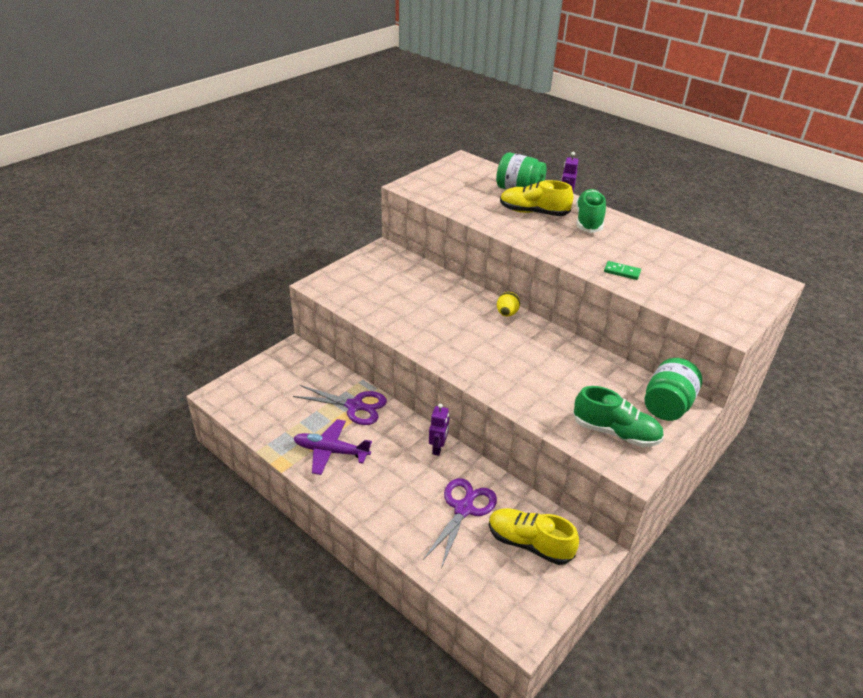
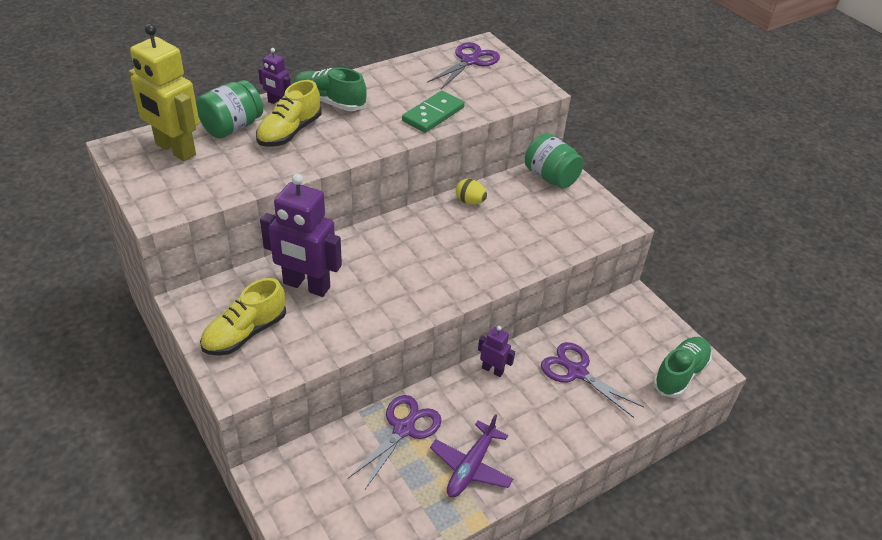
camera: 75 degrees left, 5 degrees up
(424, 291) = (306, 286): none -> purple robot
(476, 177) = (175, 150): none -> yellow robot
(507, 313) = (380, 232): yellow egg -> yellow egg (470, 201)
(529, 543) = (624, 338): yellow shoe -> yellow shoe (245, 333)
(615, 432) = (576, 218): green shoe -> green shoe (680, 374)
(622, 272) = (433, 114): green domino -> green domino, size x1.79
(732, 279) = (469, 61): none -> purple scissors

